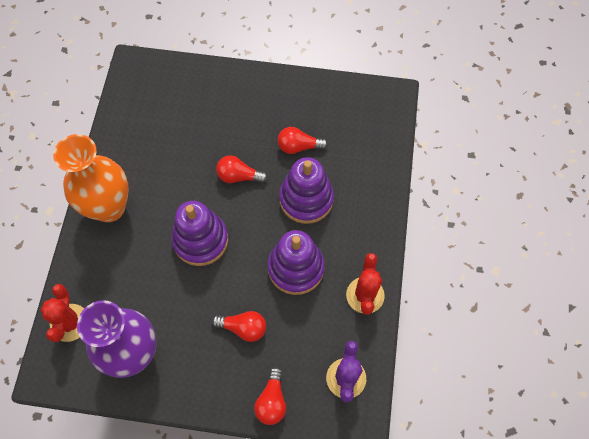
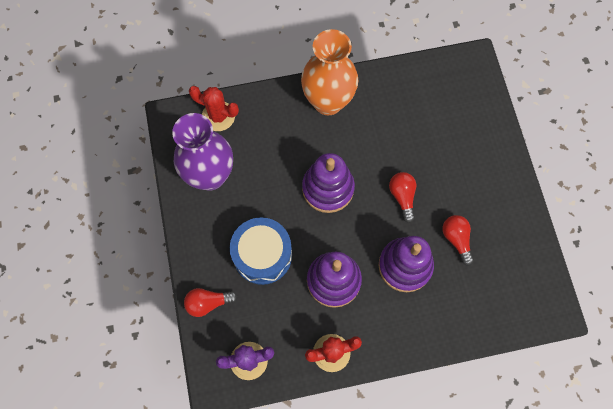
camera: 70 degrees right, 5 degrees up
(69, 322) = (218, 116): red cactus -> red cactus turned 45 degrees clockwise
(243, 328) = (262, 255): red light bulb -> blue drum

